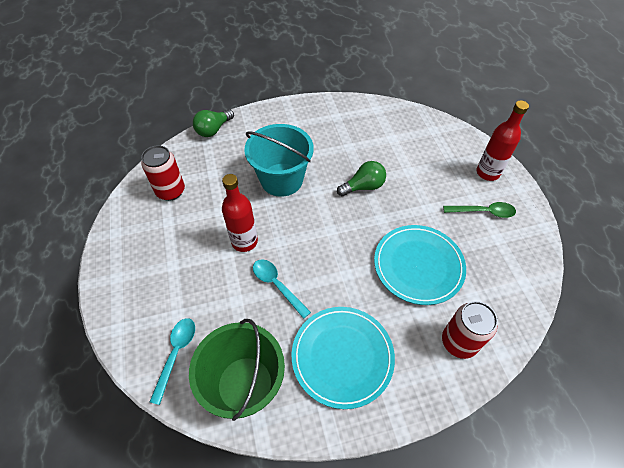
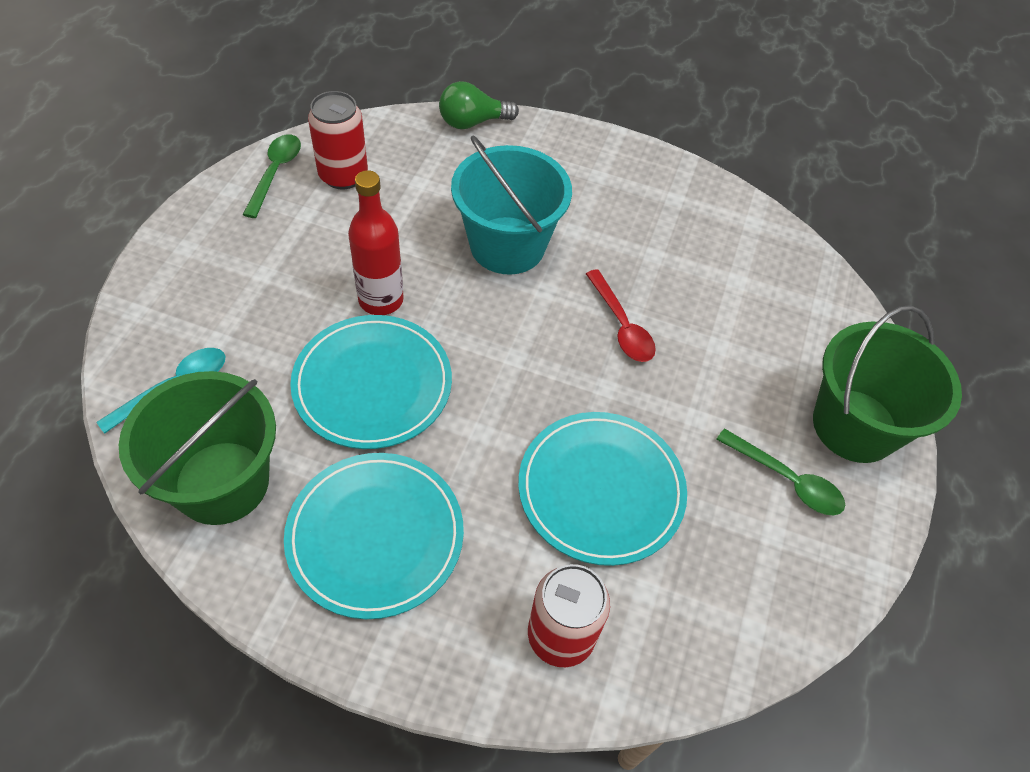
camera: 30 degrees right, 0 degrees up
(132, 210) = (275, 172): none -> green spoon
(277, 285) = (372, 384): turquoise spoon -> turquoise plate
(363, 186) = (621, 326): green light bulb -> red spoon
(487, 173) = (854, 425): red bottle -> green bucket

